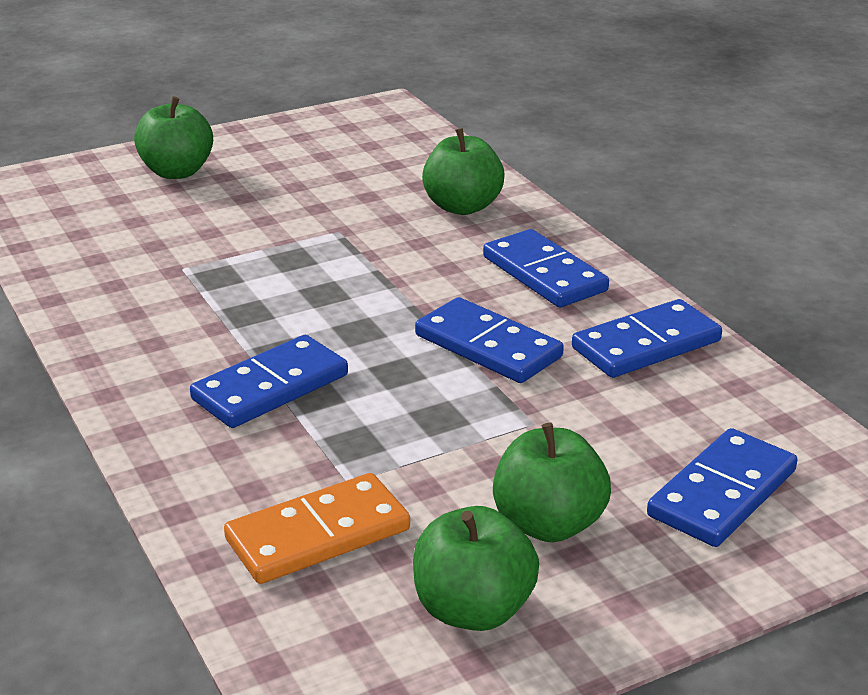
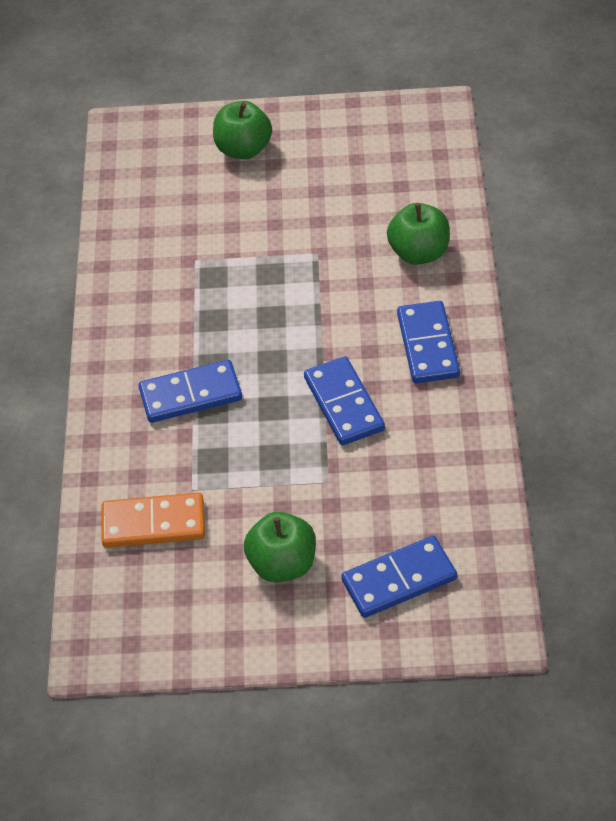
camera: 30 degrees right, 20 degrees up
(473, 610) = (203, 607): green apple -> none
(646, 345) = (447, 438): blue domino -> none

